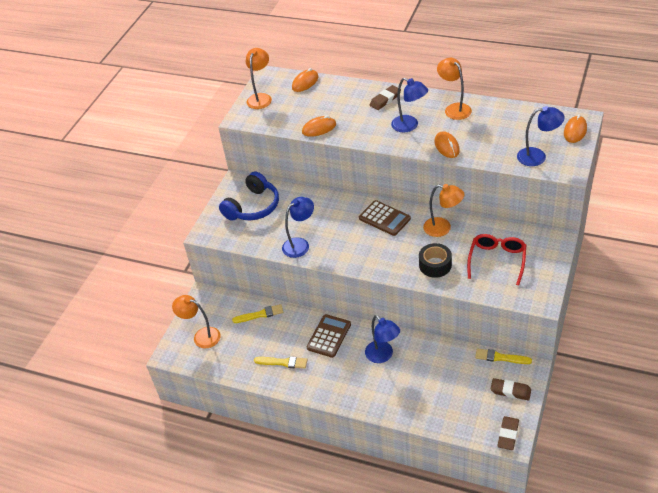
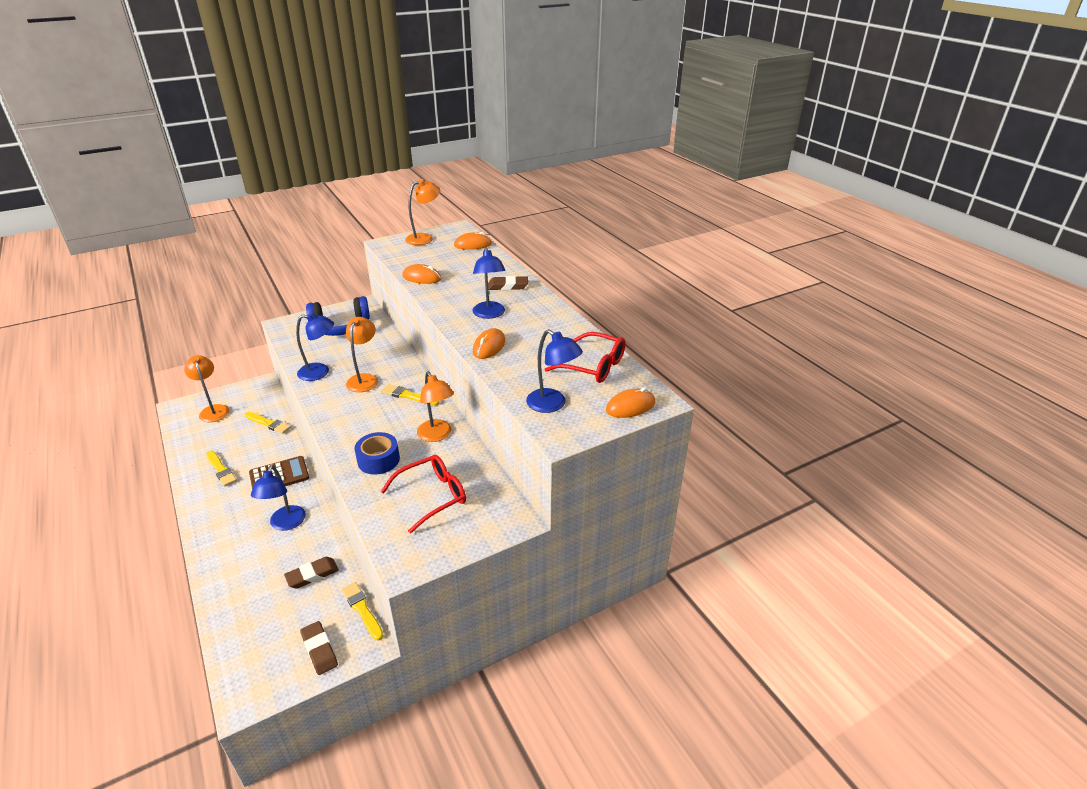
camera: 35 degrees right, 10 degrees down
(384, 218) = (408, 396): brown calculator -> yellow brush
(435, 265) = (378, 460): black tape -> blue tape
(454, 108) = (551, 323): orange lamp -> orange lamp (364, 379)
(508, 434) = (250, 691): brown eraser -> brown eraser (312, 575)
(521, 120) = (593, 366): none -> red glasses

